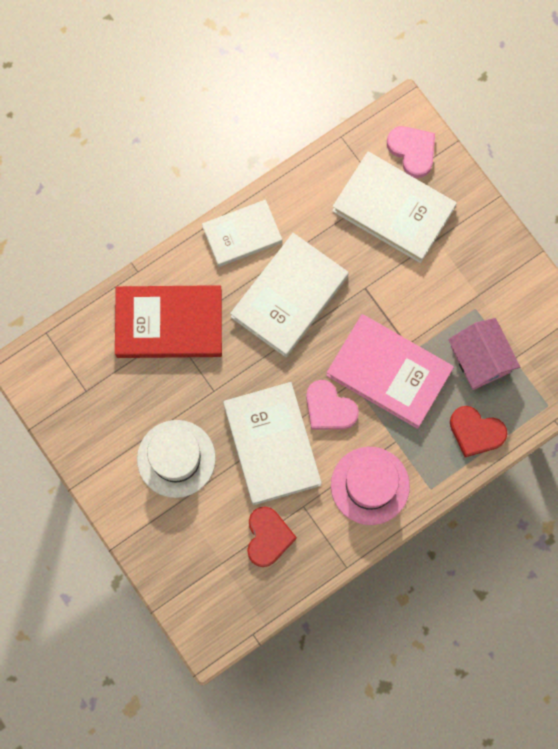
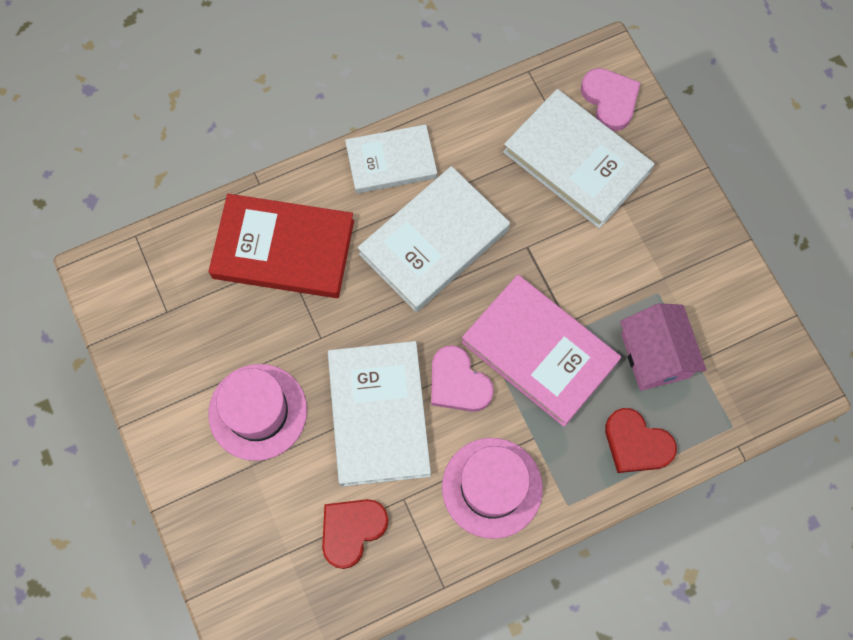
camera: 10 degrees right, 5 degrees down
(176, 458) = (258, 412): white hat -> pink hat
(268, 537) = (352, 530): red heart -> red heart turned 150 degrees counterclockwise

